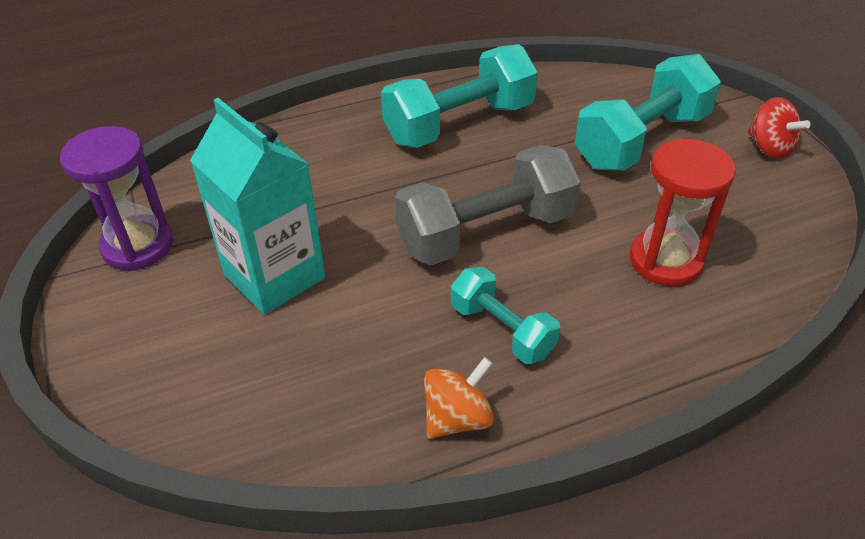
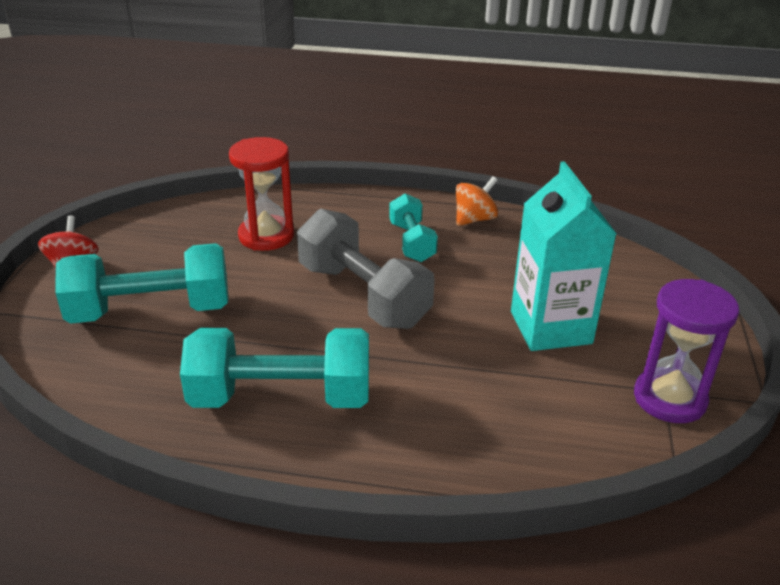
camera: 150 degrees left, 10 degrees down
(457, 418) = (474, 219): orange spinning top -> orange spinning top turned 150 degrees clockwise
(486, 232) = (363, 295): grey dumbbell -> grey dumbbell turned 45 degrees clockwise

